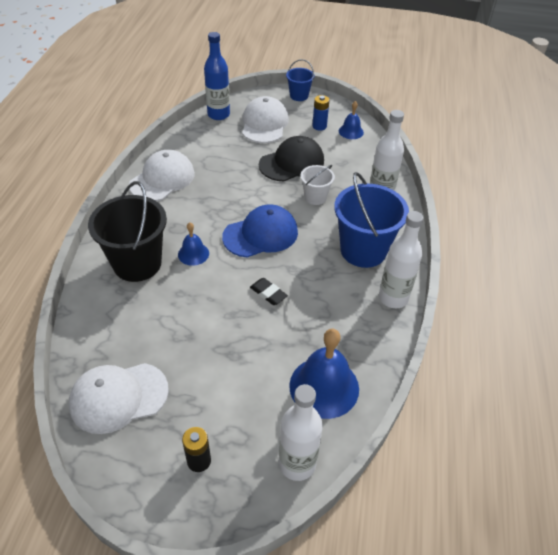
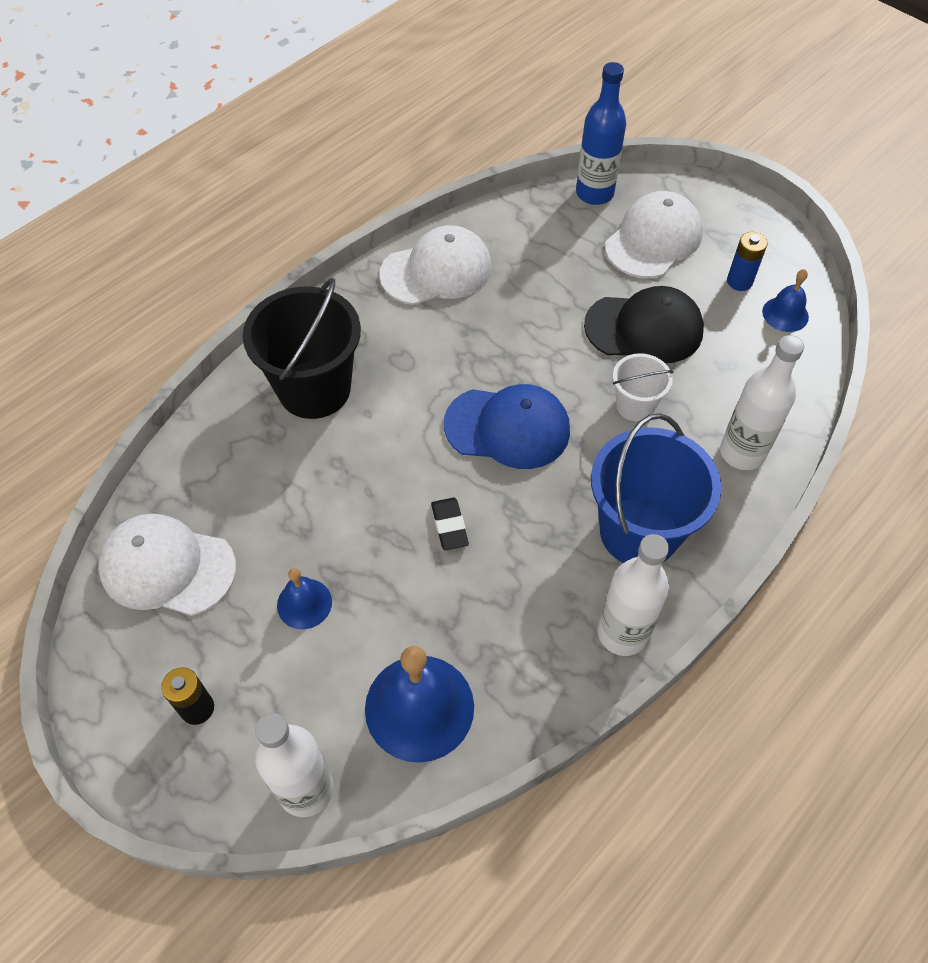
camera: 35 degrees right, 10 degrees up
(193, 254) = (395, 411): blue bell -> blue bell (304, 603)
(299, 96) = (749, 210): blue bucket -> none

